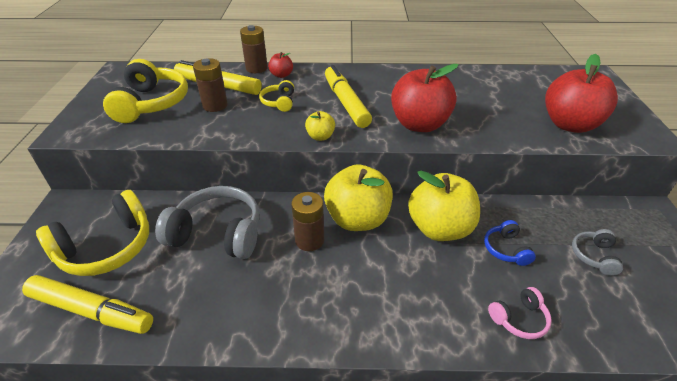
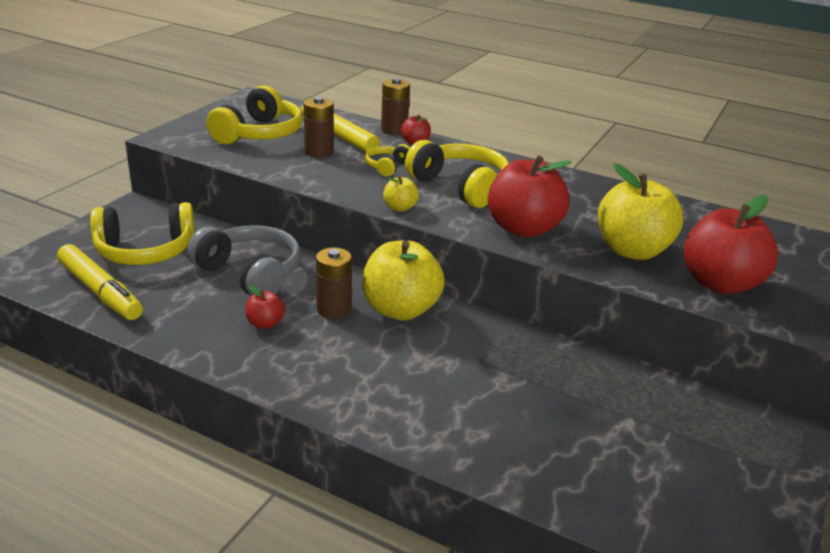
camera: 25 degrees right, 10 degrees down
(266, 278) = (265, 323): none -> red apple
(346, 102) = (460, 186): yellow marker -> yellow headphones
(439, 228) = (484, 348): yellow apple -> yellow apple (632, 250)
(506, 249) = (543, 392): blue headphones -> none
(519, 319) = (492, 449): pink headphones -> none
(594, 256) = (649, 437): grey headphones -> none

